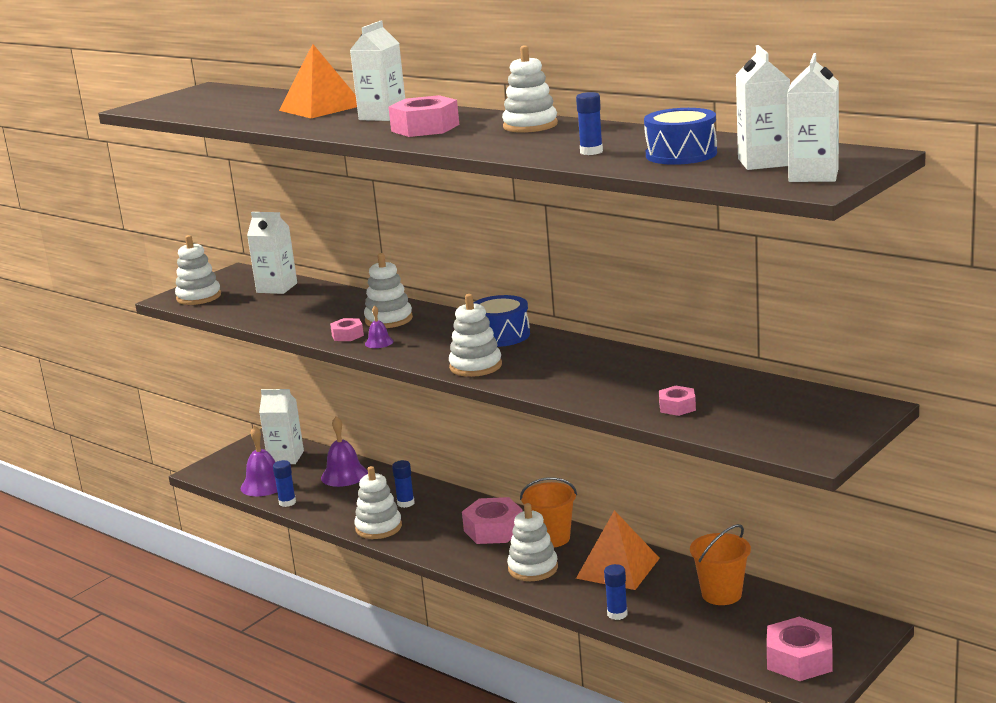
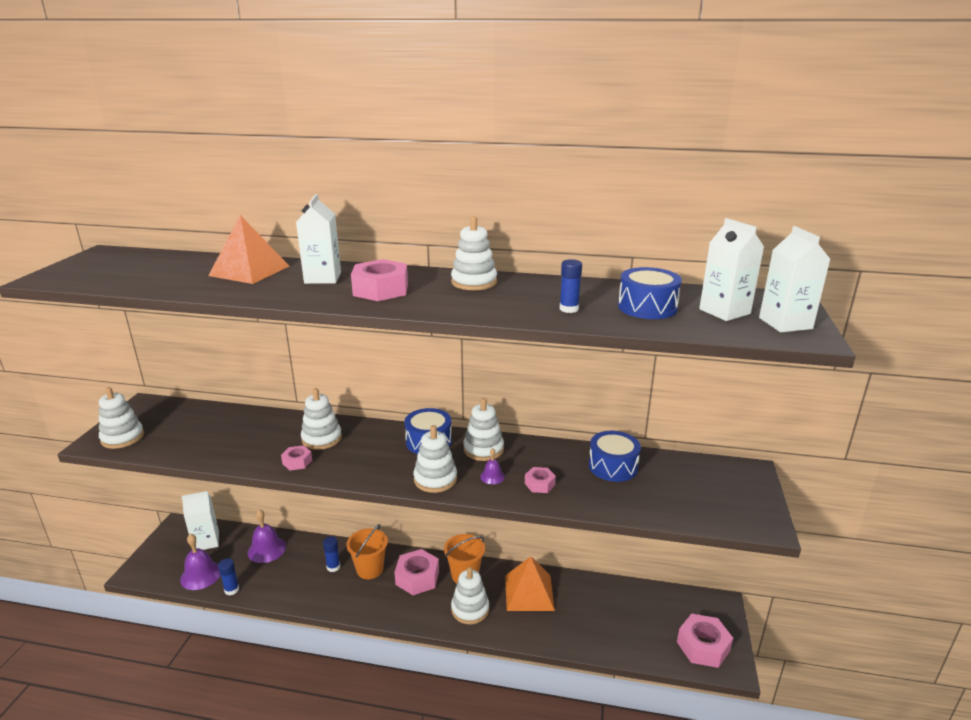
camera: 30 degrees left, 5 degrees up
(277, 288) = (194, 417): white carton -> none
(378, 528) = (325, 598): white stacking toy -> white stacking toy (483, 449)
(379, 342) = (331, 466): purple bell -> purple bell (492, 476)
(617, 614) = (558, 639): blue glue stick -> none
(677, 407) = (626, 495): pink nut -> pink nut (539, 484)
(693, 382) = (613, 466): none -> blue drum
(721, 594) = (612, 598): orange bucket -> orange bucket (370, 569)

